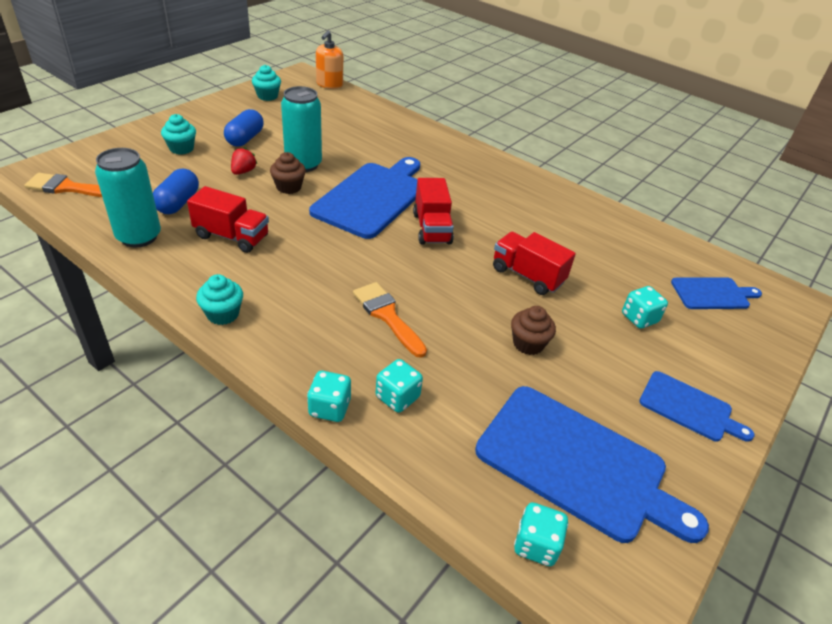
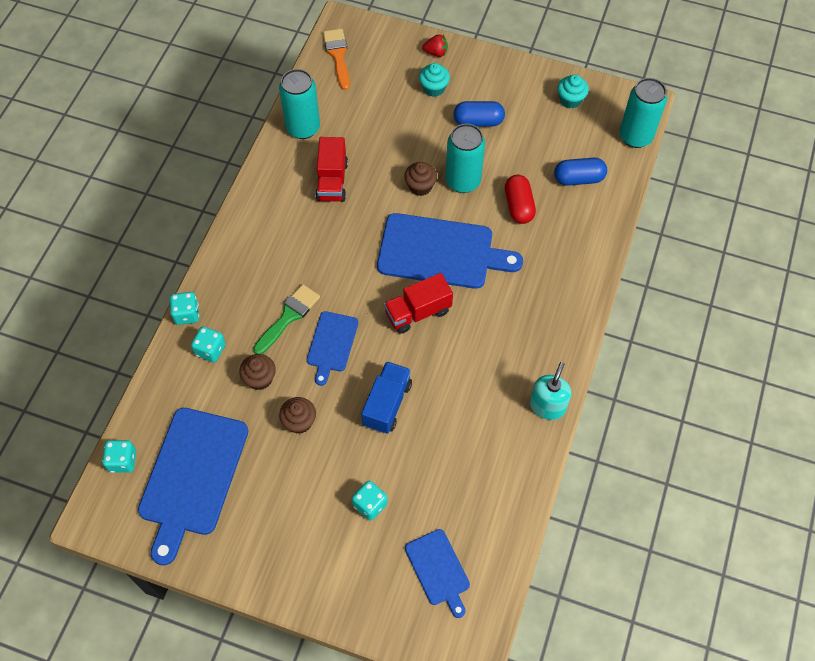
camera: 75 degrees right, 20 degrees up
(178, 203) = (356, 127): blue capsule -> blue capsule (578, 179)
(223, 314) = (246, 217): turquoise cupcake -> none
(243, 171) = (425, 145): red strawberry -> red strawberry (436, 53)
(329, 84) = (635, 136): orange soap dispenser -> turquoise can
(353, 147) = (518, 206): none -> red capsule
(387, 316) = (288, 317): orange brush -> green brush
(459, 362) = (260, 379): none -> brown cupcake
(527, 276) = (387, 404): red truck -> blue truck
(559, 191) = (547, 406): none -> turquoise soap dispenser
(689, 408) = (275, 551): blue cutting board -> blue cutting board (331, 344)

